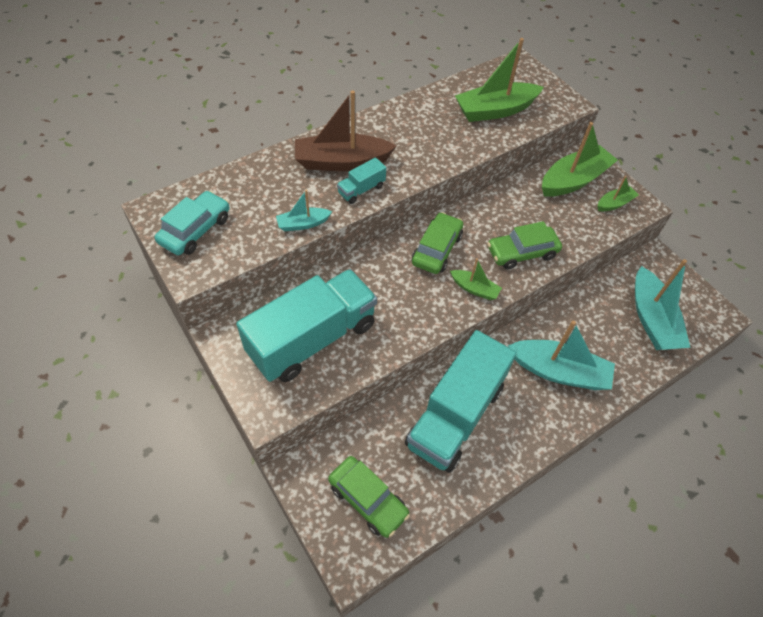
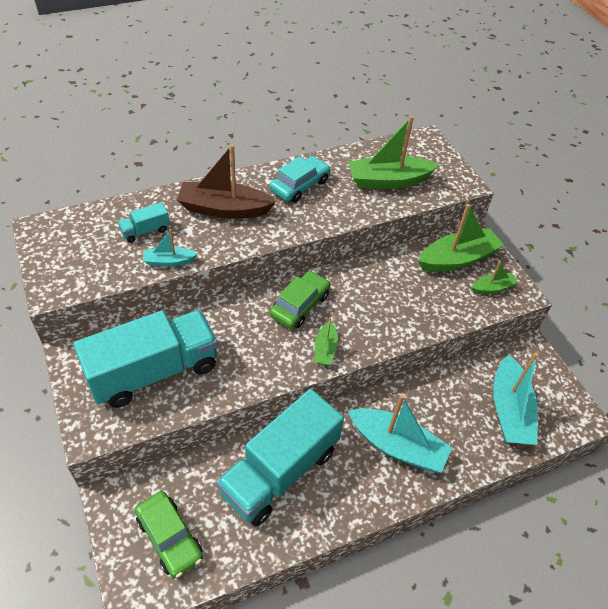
camera: 10 degrees right, 5 degrees down
(195, 230) = (69, 252): turquoise car -> turquoise car (300, 185)
(361, 190) = (234, 237): turquoise truck -> turquoise truck (145, 231)
(474, 289) = (325, 349): green boat -> green boat turned 60 degrees clockwise
(522, 252) = (383, 321): green car -> none

